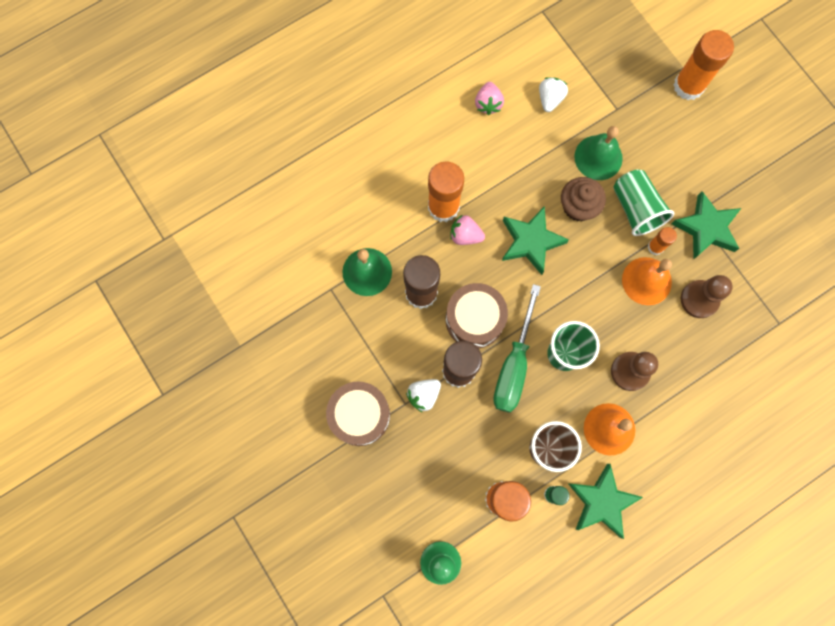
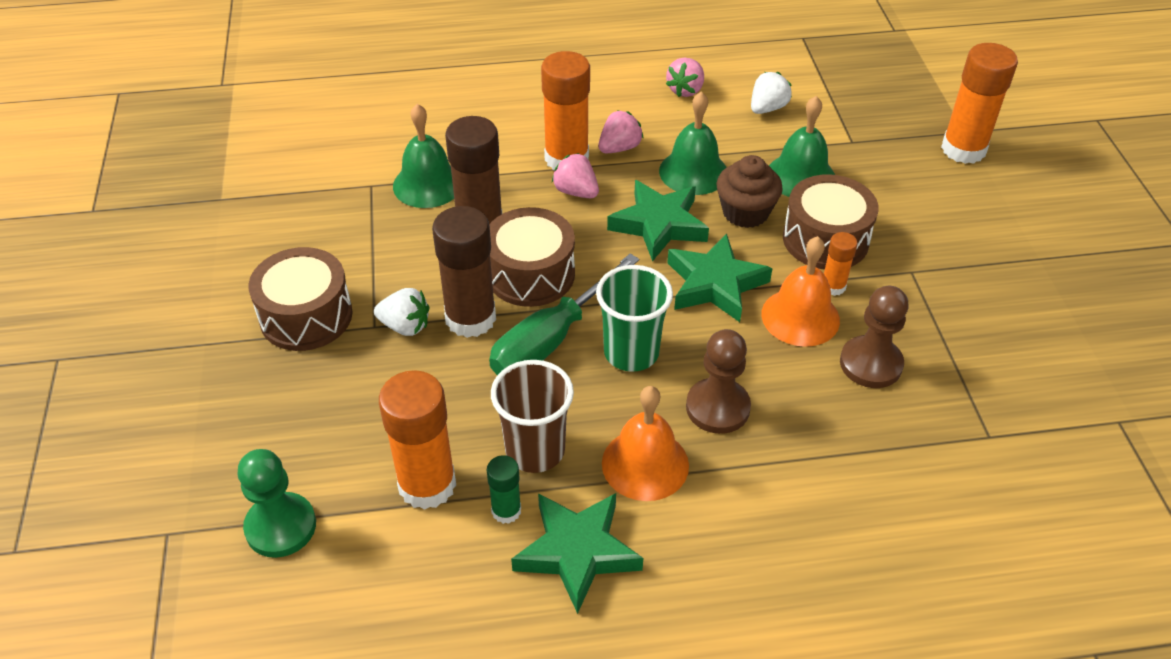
camera: 25 degrees right, 30 degrees down
(423, 395) = (405, 326): white strawberry -> white strawberry turned 150 degrees counterclockwise
(472, 181) = (619, 148): none -> pink strawberry
(530, 183) = (693, 172): none -> green bell
(635, 209) = (825, 239): green cup -> brown drum
(706, 228) = (920, 291): green star -> green star (715, 284)

